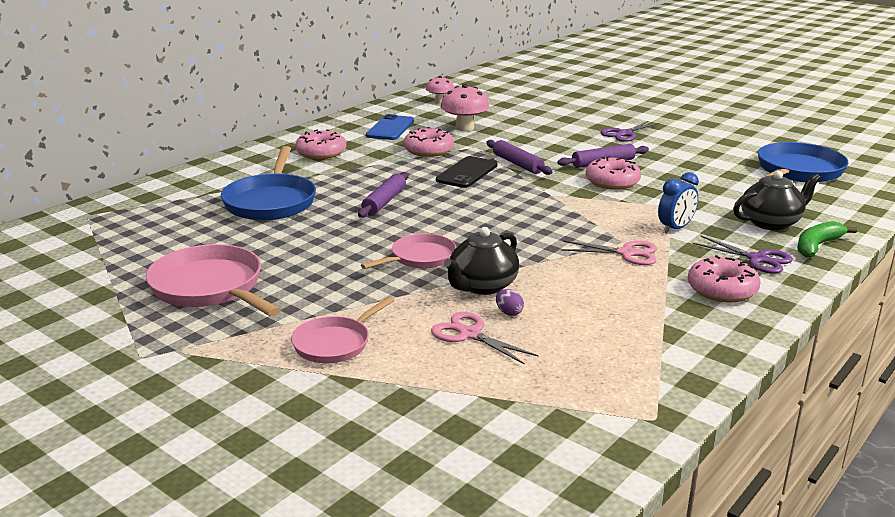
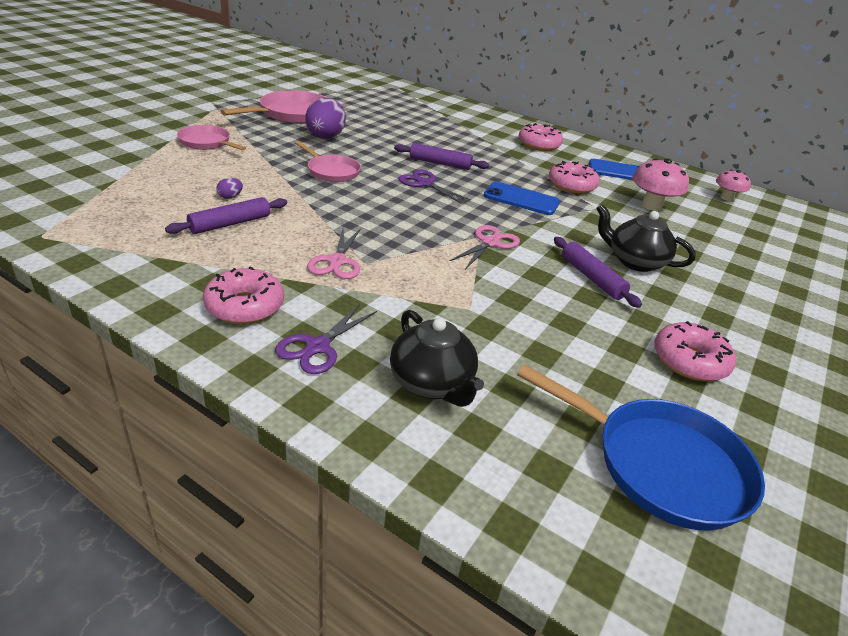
camera: 80 degrees right, 10 degrees up
(271, 201) = (430, 128): blue pan -> none
(308, 263) = (325, 138): none -> purple egg
(467, 173) = (521, 199): black phone -> blue phone
(469, 334) = (201, 181): pink scissors -> pink scissors (490, 243)
(482, 286) = (278, 190): black teapot -> black teapot (634, 261)
(517, 164) = (559, 226): purple rolling pin -> purple rolling pin (230, 224)
(612, 182) = (531, 277): pink donut -> pink donut (689, 361)
(624, 134) = (715, 307): purple scissors -> purple scissors (425, 183)
(675, 228) = (402, 301): blue clock -> none
(817, 246) = (356, 412): green banana -> none

